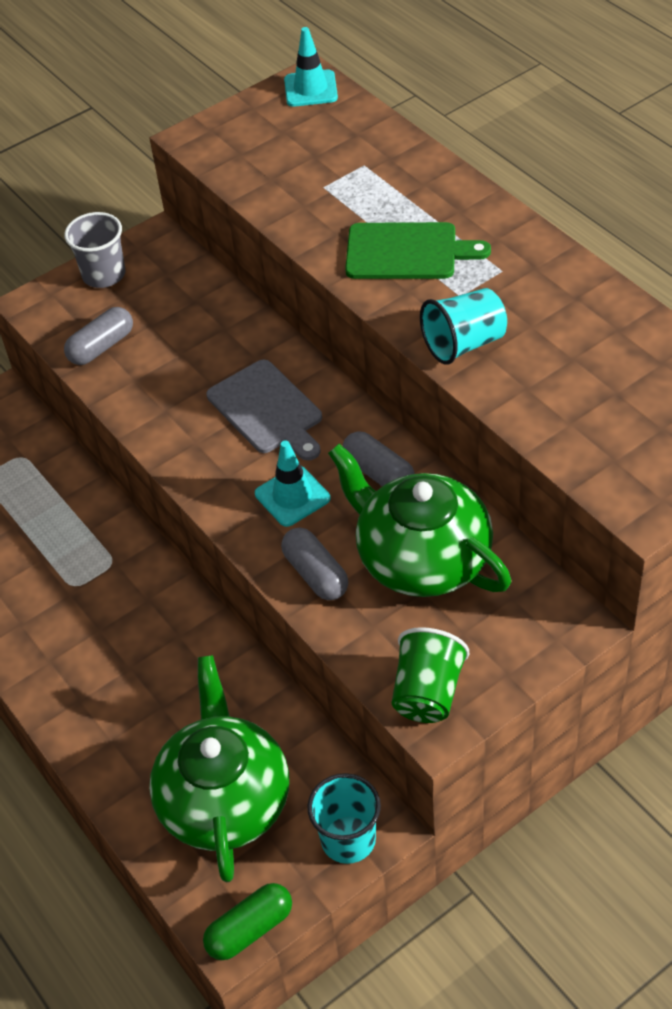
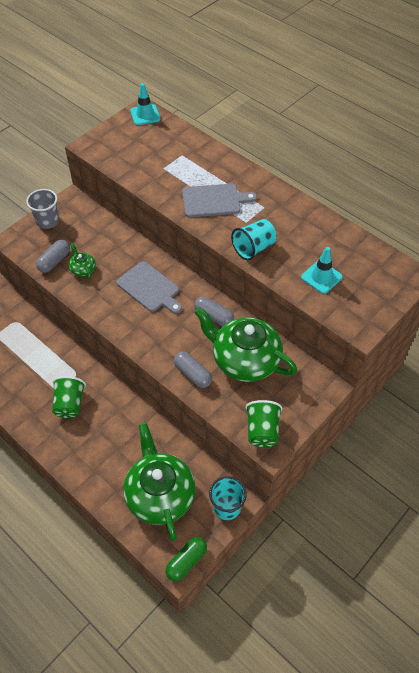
camera: 15 degrees left, 5 degrees up
(90, 614) = (69, 404): none -> green cup
(150, 365) = (83, 269): none -> green teapot
(292, 496) = (172, 333): turquoise traffic cone -> turquoise traffic cone (321, 277)
(407, 252) = (214, 200): green cutting board -> grey cutting board

